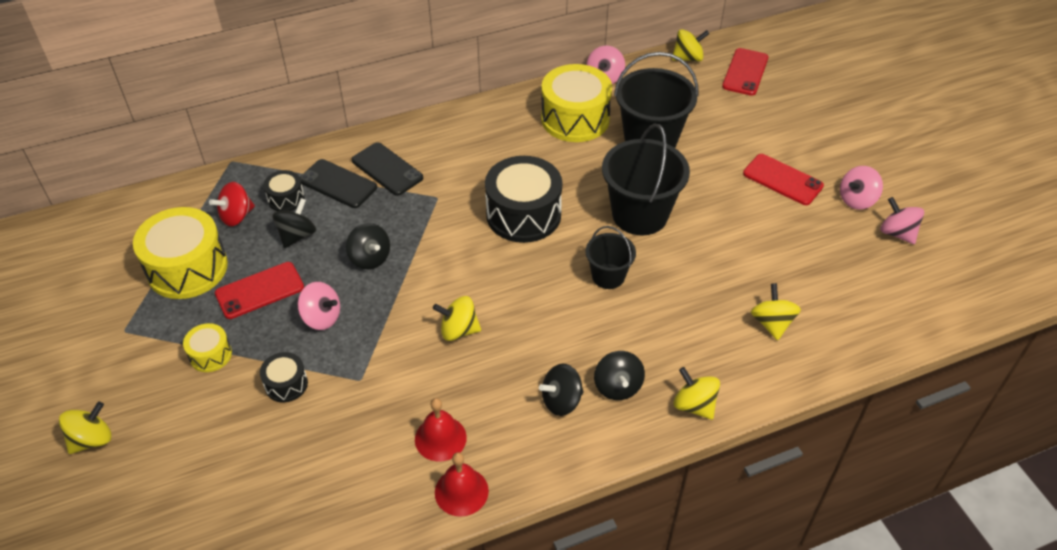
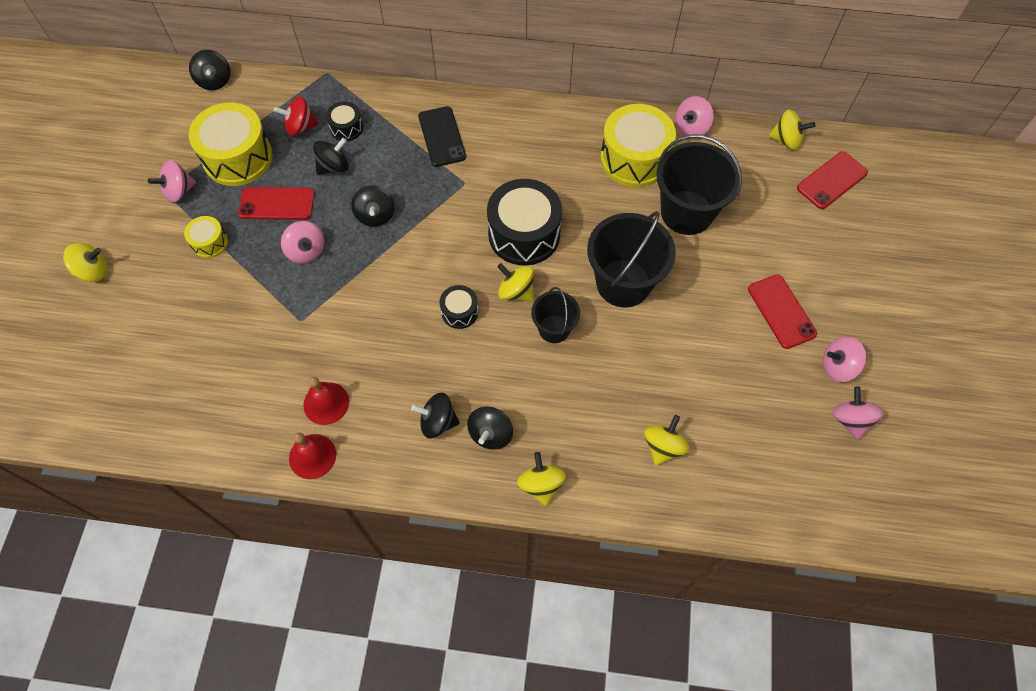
camera: 30 degrees right, 15 degrees up
(112, 212) = (214, 81): none -> black spinning top
(141, 324) = (179, 191): none -> pink spinning top
(286, 384) = (246, 296): black drum -> black drum (459, 312)
(338, 184) = (394, 133): black phone -> none
(458, 330) = (400, 316): yellow spinning top -> yellow spinning top (516, 291)

